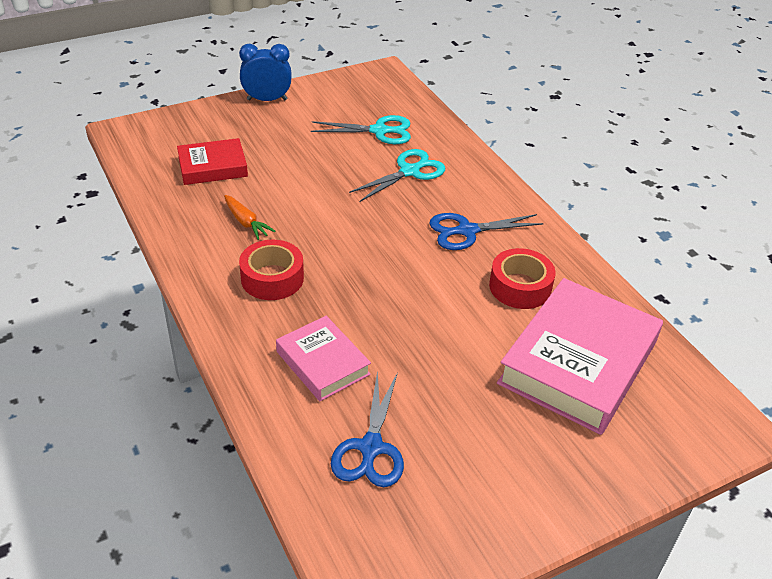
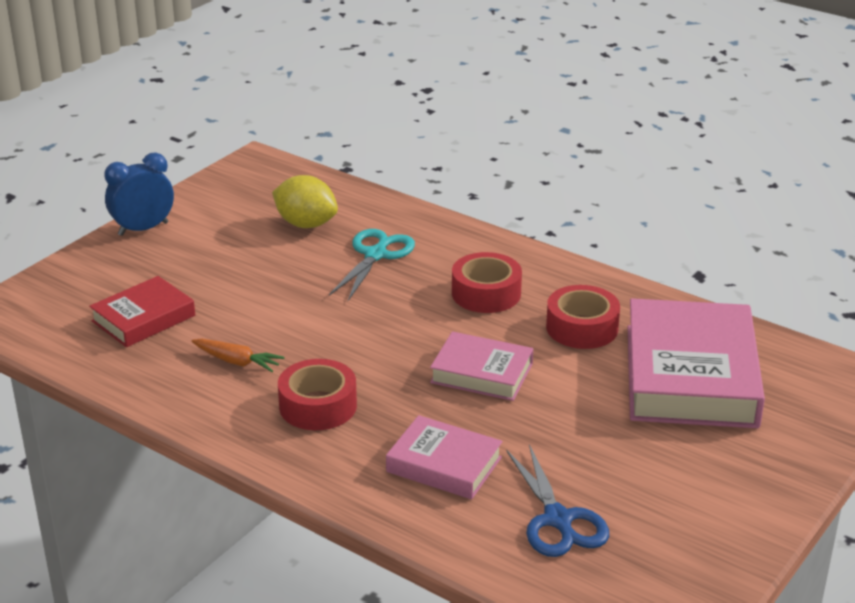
camera: 25 degrees left, 10 degrees down
(379, 131) = (306, 224): turquoise scissors -> yellow lemon
(411, 296) = (482, 373): none -> pink book
(467, 231) = (486, 293): blue scissors -> red tape

